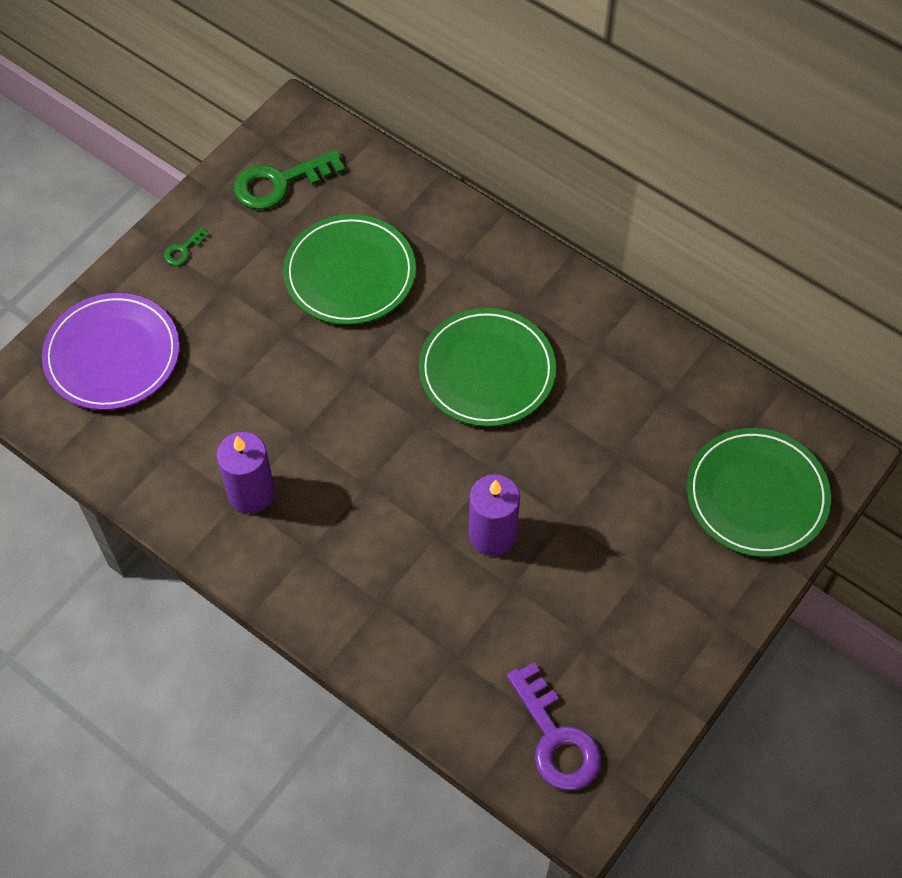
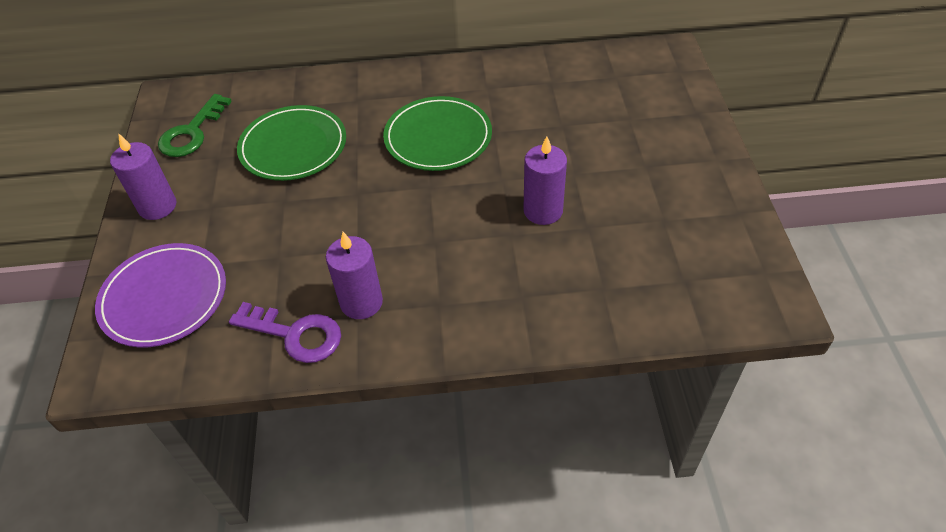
camera: 40 degrees left, 10 degrees down
(183, 250) = (157, 206): green key -> purple candle
(556, 739) = (714, 283): purple key -> purple key (295, 334)
(756, 495) = (654, 94): green plate -> none

